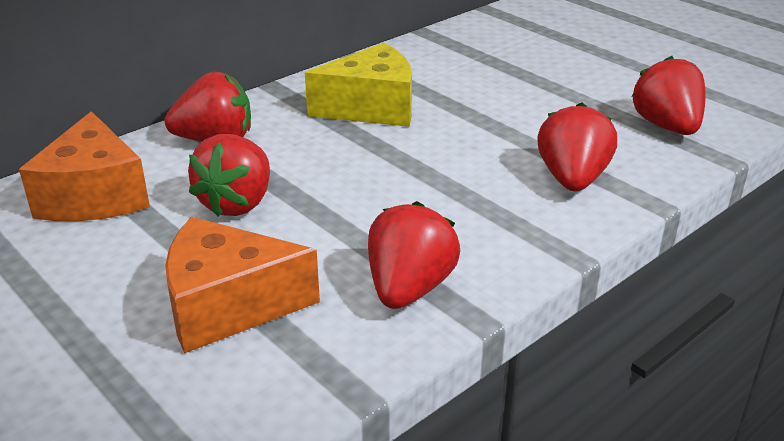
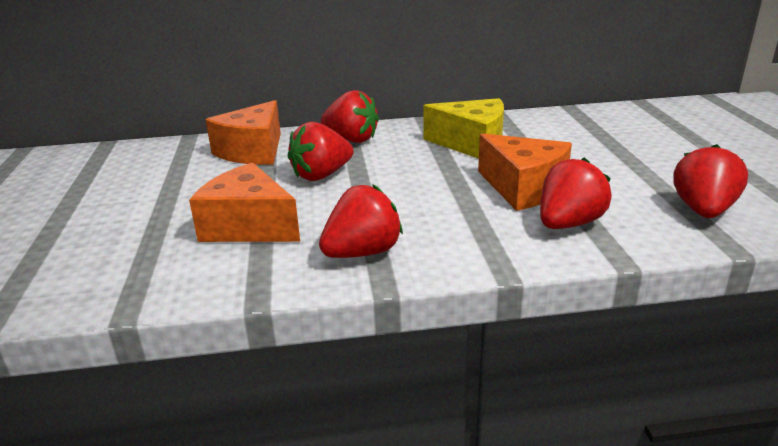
camera: 35 degrees right, 5 degrees down
(487, 150) = (523, 188): none -> orange cheese

